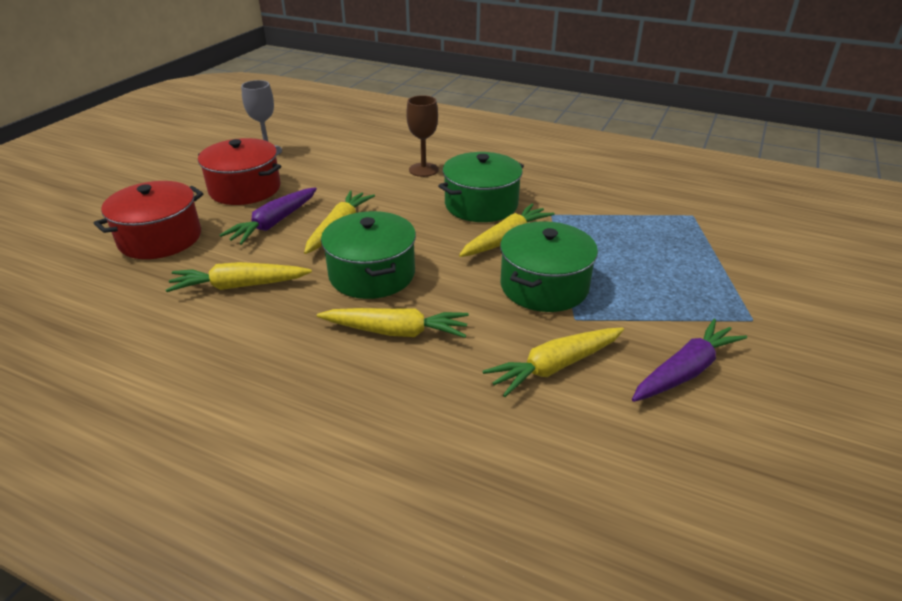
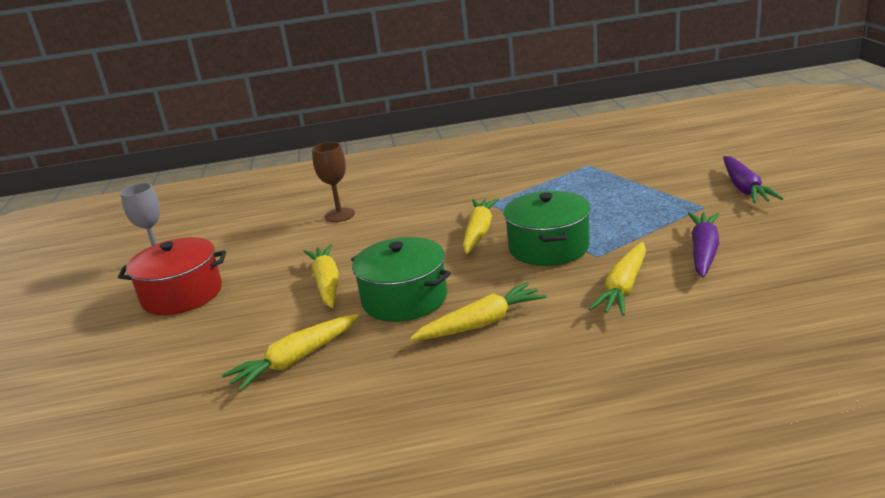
camera: 30 degrees left, 10 degrees down
(160, 238) = (151, 366): red pot -> none
(274, 223) = (256, 305): purple carrot -> purple carrot (744, 188)
(481, 205) = (425, 219): green pot -> none

